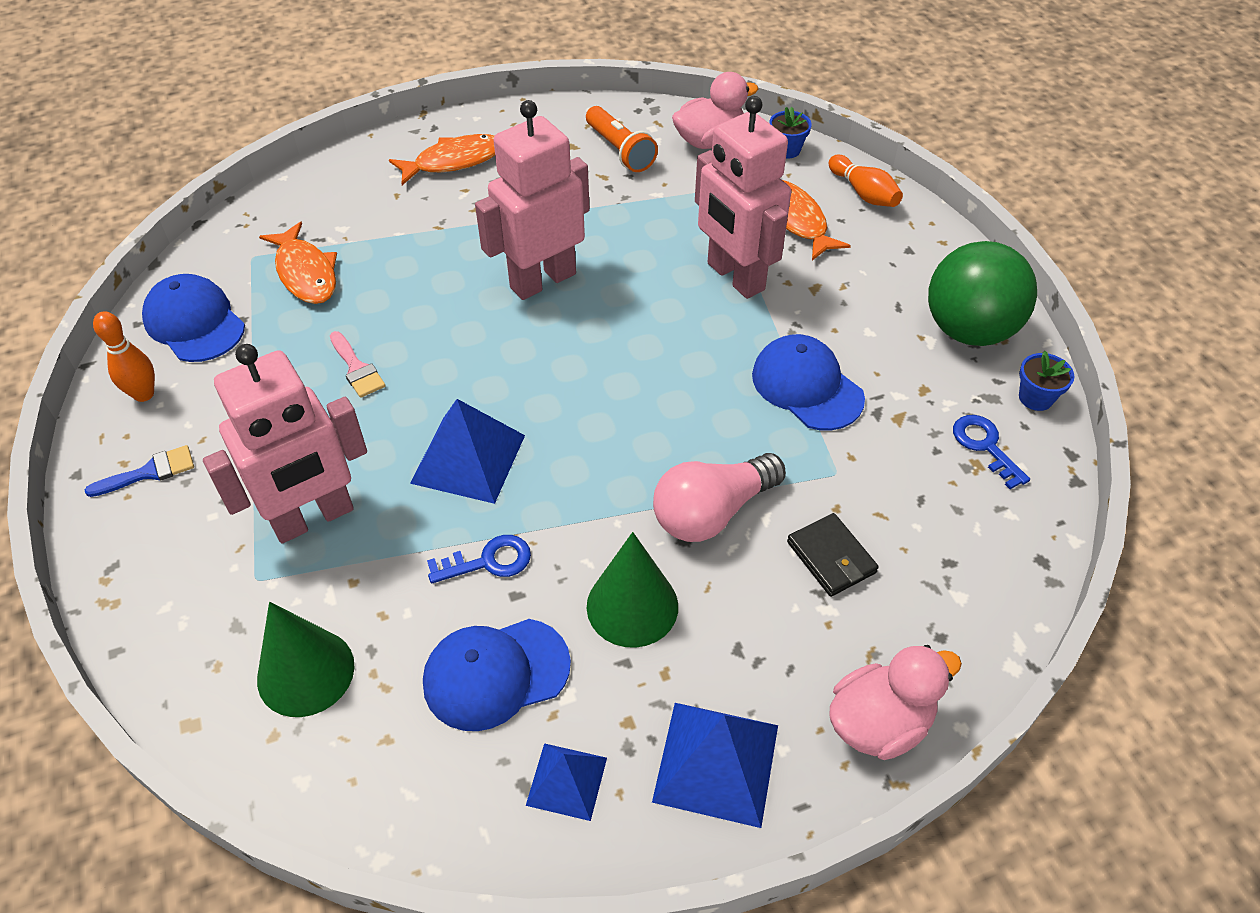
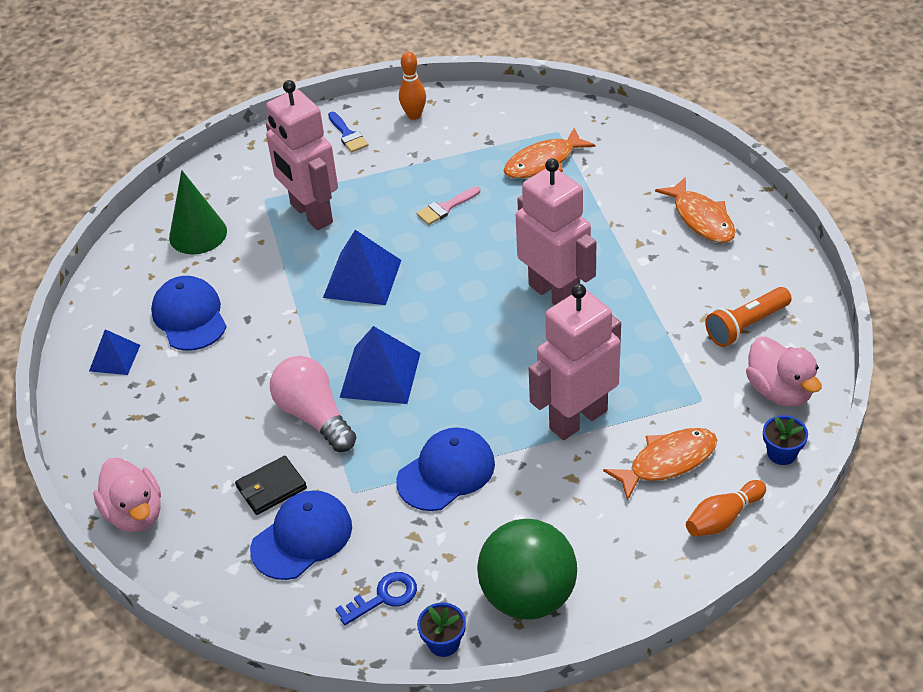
camera: 90 degrees right, 5 degrees down
(194, 323) = (483, 120): blue cap -> blue cap (302, 537)
(488, 561) = (274, 301): blue key -> none
(632, 606) = (235, 377): green cone -> none
(716, 762) = (117, 427): blue pyramid -> blue pyramid (380, 374)

